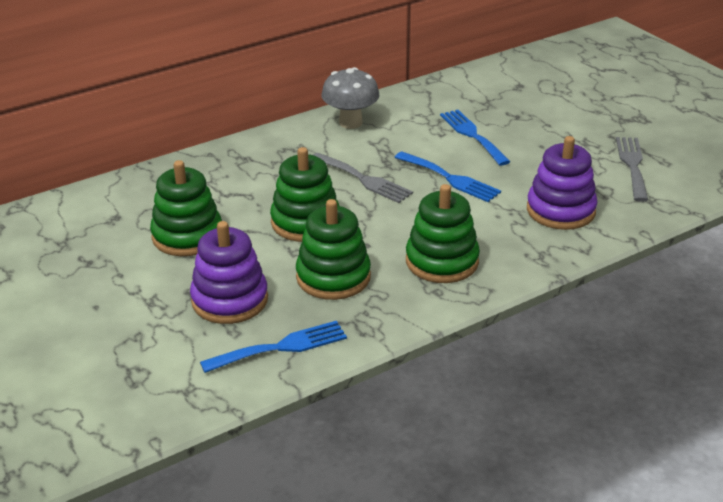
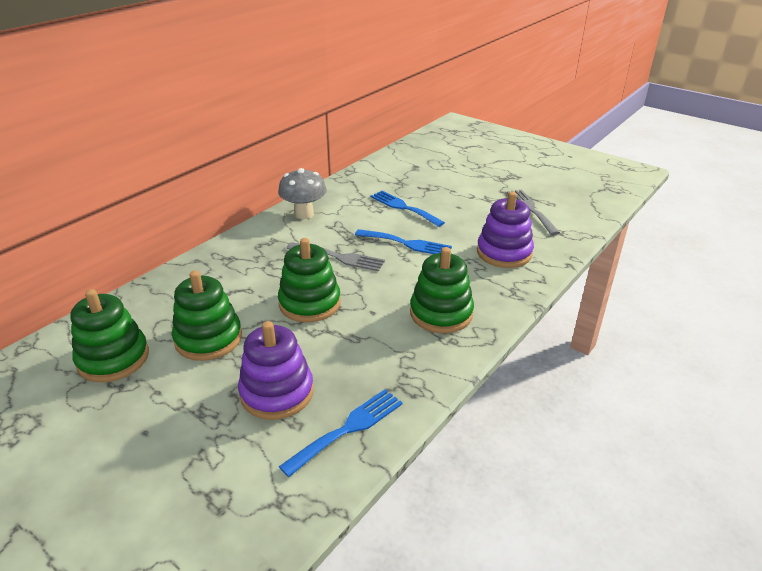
camera: 20 degrees left, 0 degrees up
(333, 277) = (359, 348): green stacking toy -> green stacking toy (113, 358)

